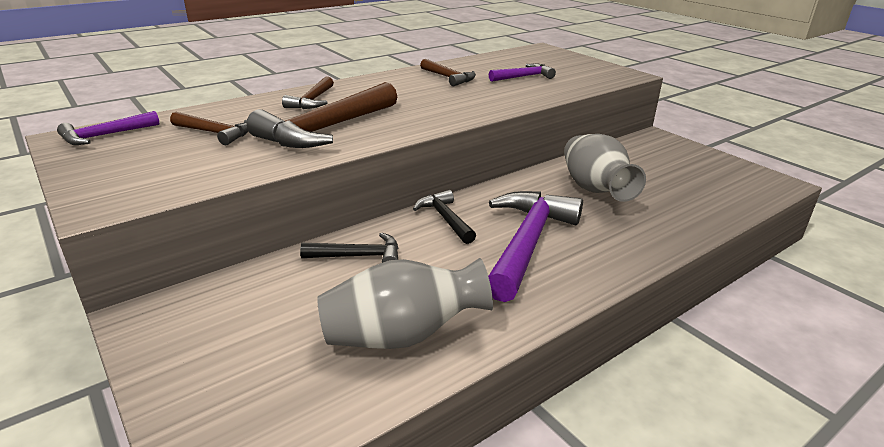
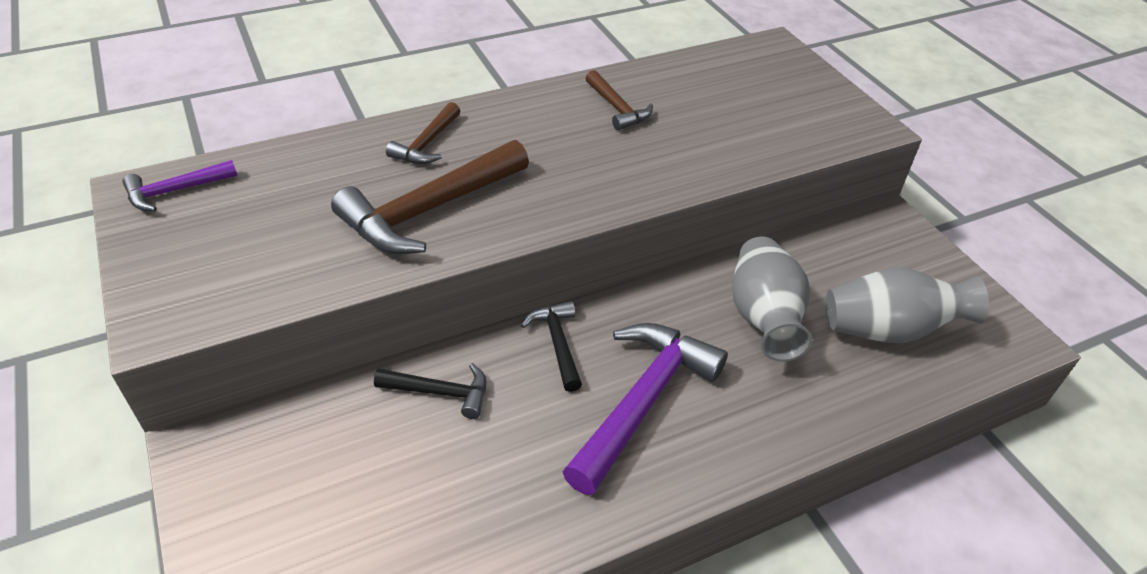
camera: 10 degrees right, 15 degrees up
(215, 133) = (298, 201): brown hammer -> none
(402, 336) = (457, 523): grey vase -> grey vase (889, 330)
(523, 77) = (721, 117): purple hammer -> none

